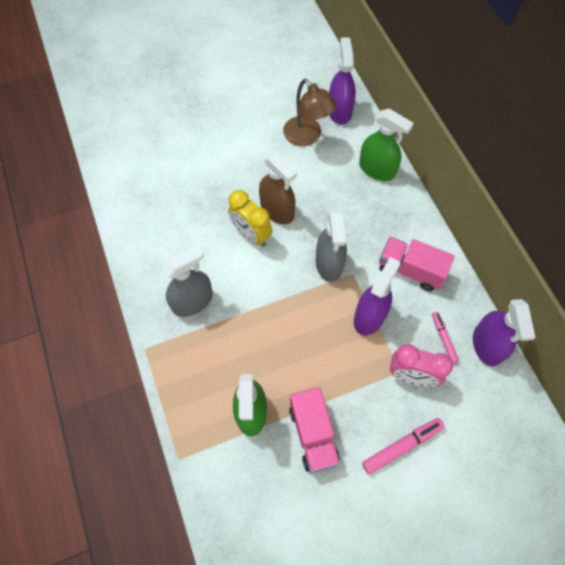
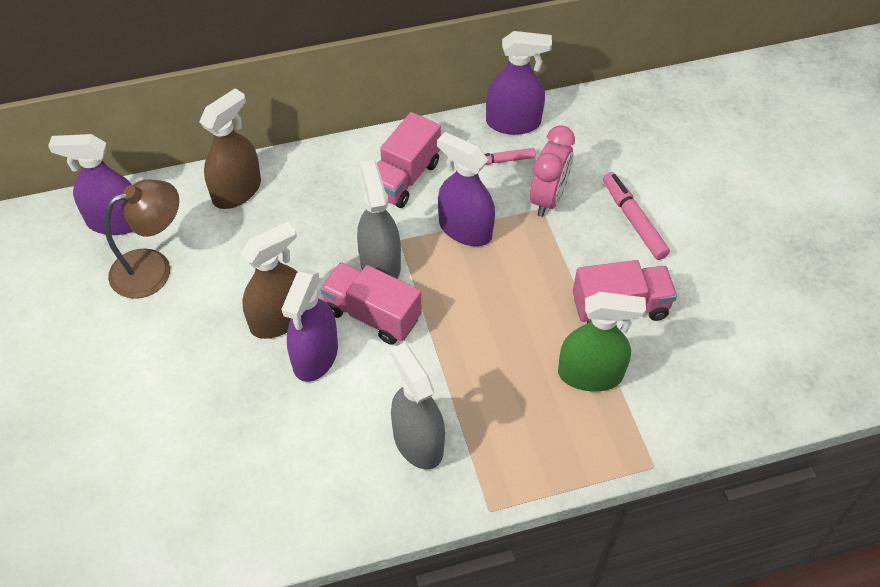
camera: 85 degrees left, 10 degrees down
(251, 234) = (315, 356): yellow clock -> purple spray bottle
(286, 263) = (372, 315): none -> pink truck
(329, 263) = (380, 264): grey spray bottle -> grey spray bottle turned 105 degrees counterclockwise
(377, 169) = (237, 191): green spray bottle -> brown spray bottle

